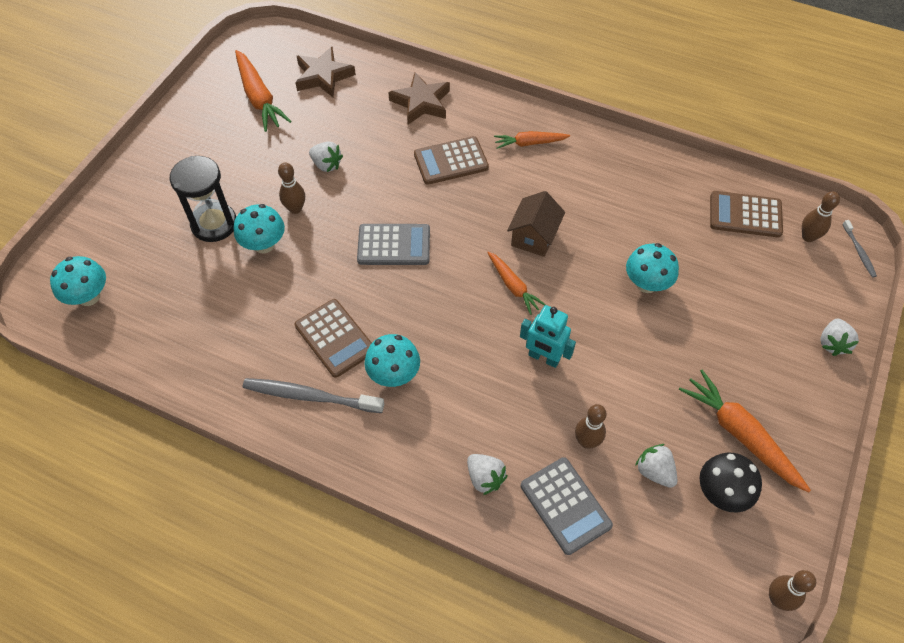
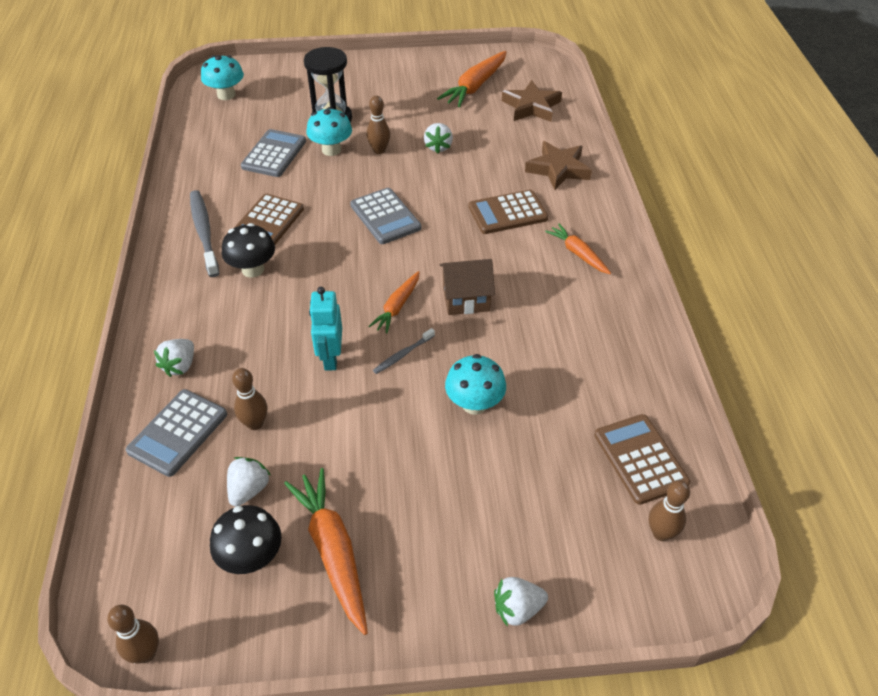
camera: 60 degrees right, 10 degrees down
(232, 293) = (274, 154): none -> grey calculator
(394, 374) = (253, 269): turquoise mushroom -> black mushroom
(451, 161) = (507, 213): brown calculator -> brown calculator turned 60 degrees counterclockwise
(740, 435) = (333, 552): orange carrot -> orange carrot turned 45 degrees counterclockwise
(859, 252) = (684, 598): grey toothbrush -> grey toothbrush (402, 355)

